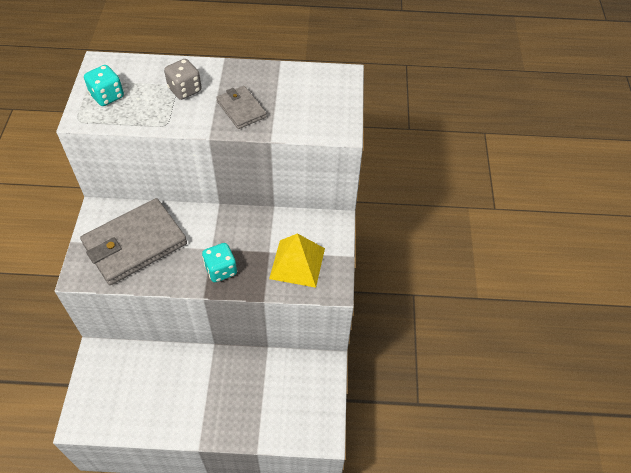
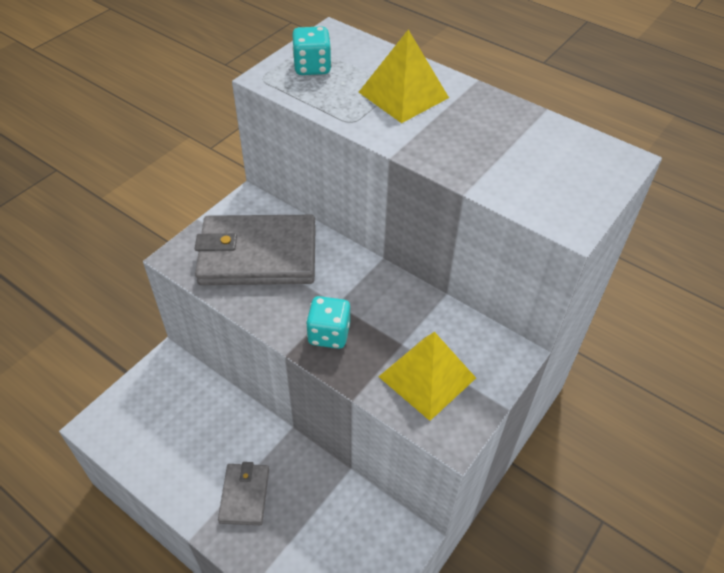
camera: 35 degrees right, 5 degrees down
(185, 90) = (403, 95): grey dice -> yellow pyramid
(241, 109) = (454, 142): grey wallet -> grey wallet (244, 495)

